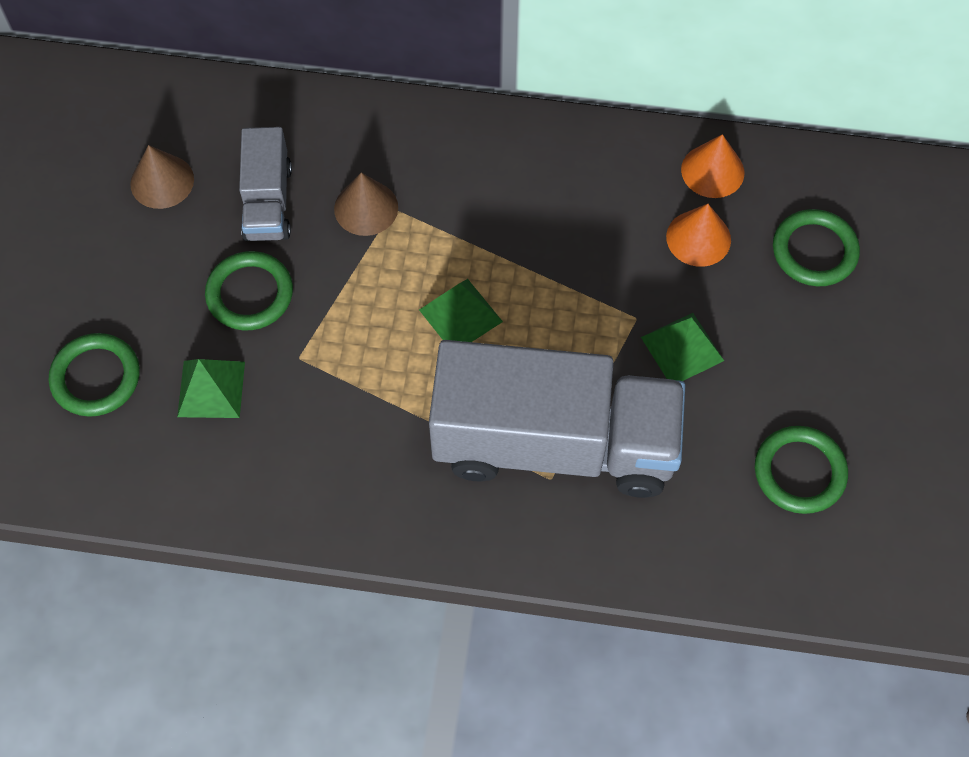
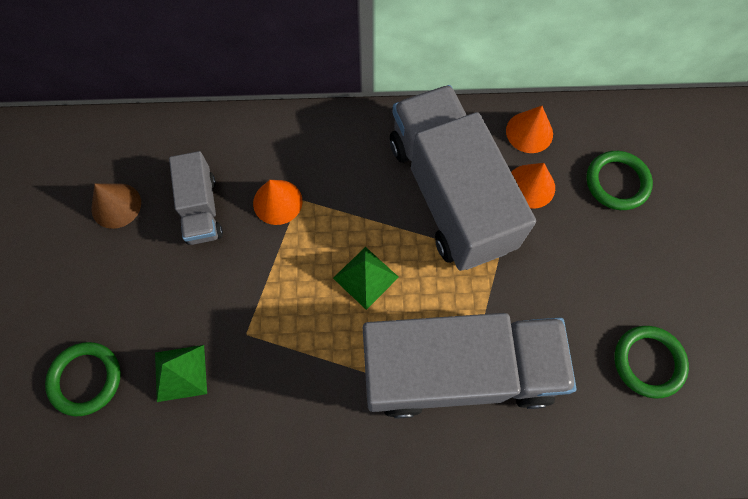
camera: 10 degrees left, 5 degrees up
(250, 294) = (199, 287): green ring -> none
(366, 208) = (277, 202): brown cone -> orange cone
(590, 232) = (450, 194): none -> grey truck
(682, 349) = (538, 276): green pyramid -> none

